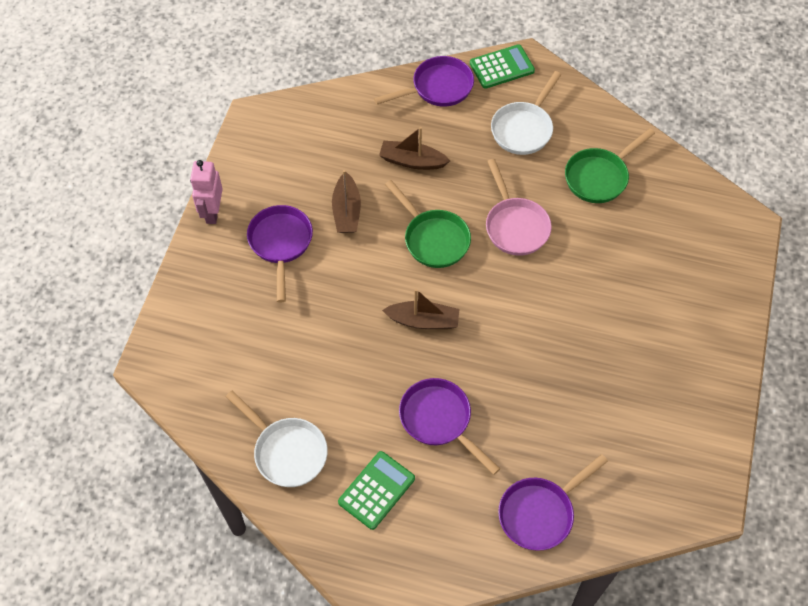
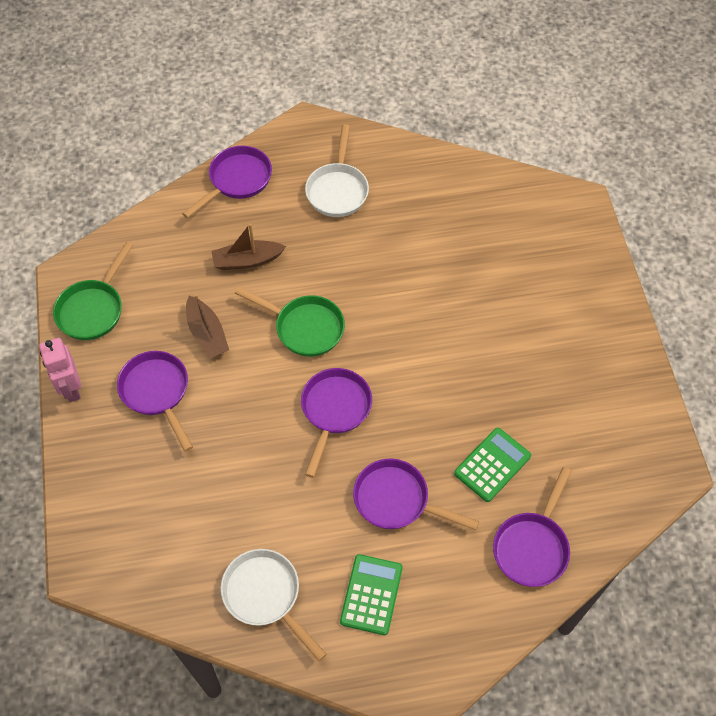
camera: 25 degrees left, 0 degrees up
(287, 451) = (265, 596): white pan -> white pan turned 150 degrees counterclockwise
(423, 321) = (334, 411): brown boat -> purple pan
(501, 67) = (288, 139): green calculator -> green calculator (492, 465)
(515, 226) = (375, 285): pink pan -> none
(599, 177) = (429, 209): green pan -> green pan (93, 309)

